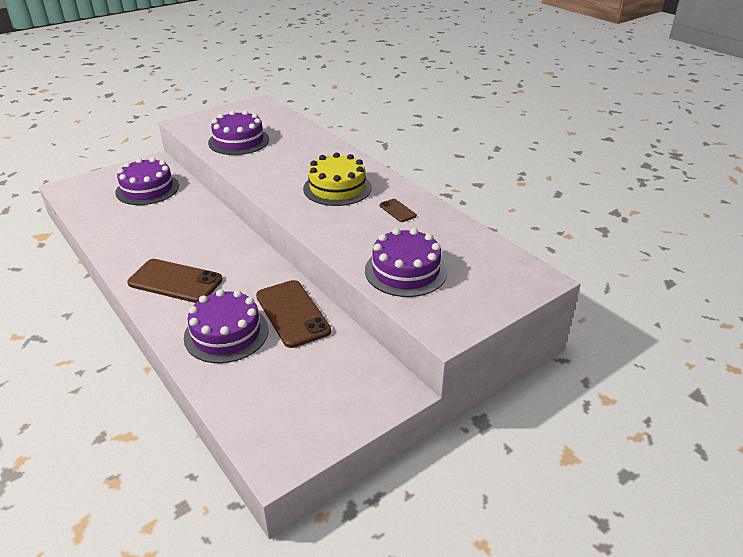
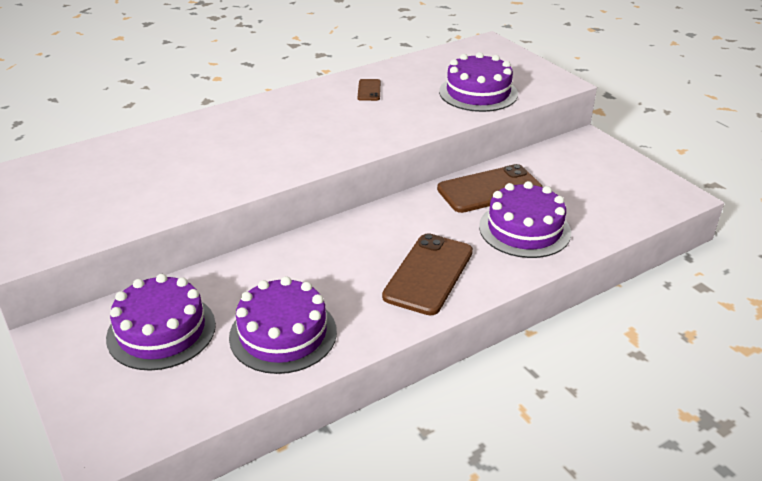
camera: 85 degrees left, 0 degrees up
(239, 141) = (136, 193): purple cake -> purple cake (283, 334)
(337, 188) = (309, 121): yellow cake -> none
(397, 211) = (369, 90): brown phone -> brown phone turned 60 degrees counterclockwise

